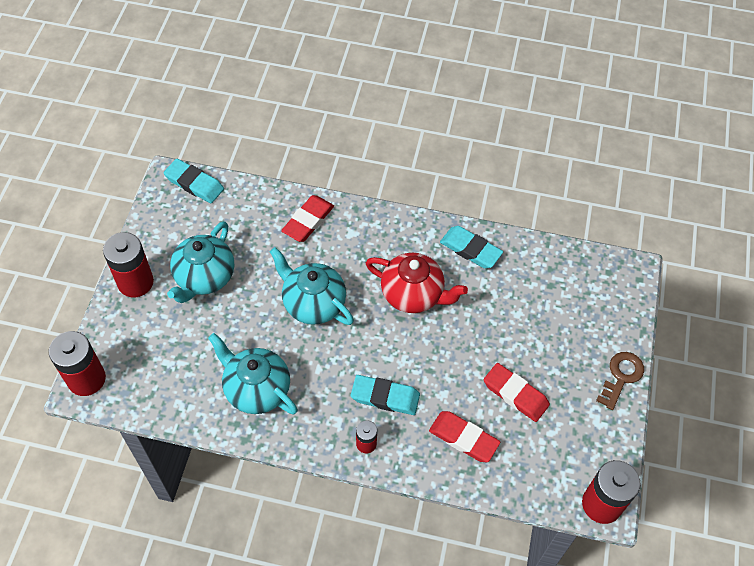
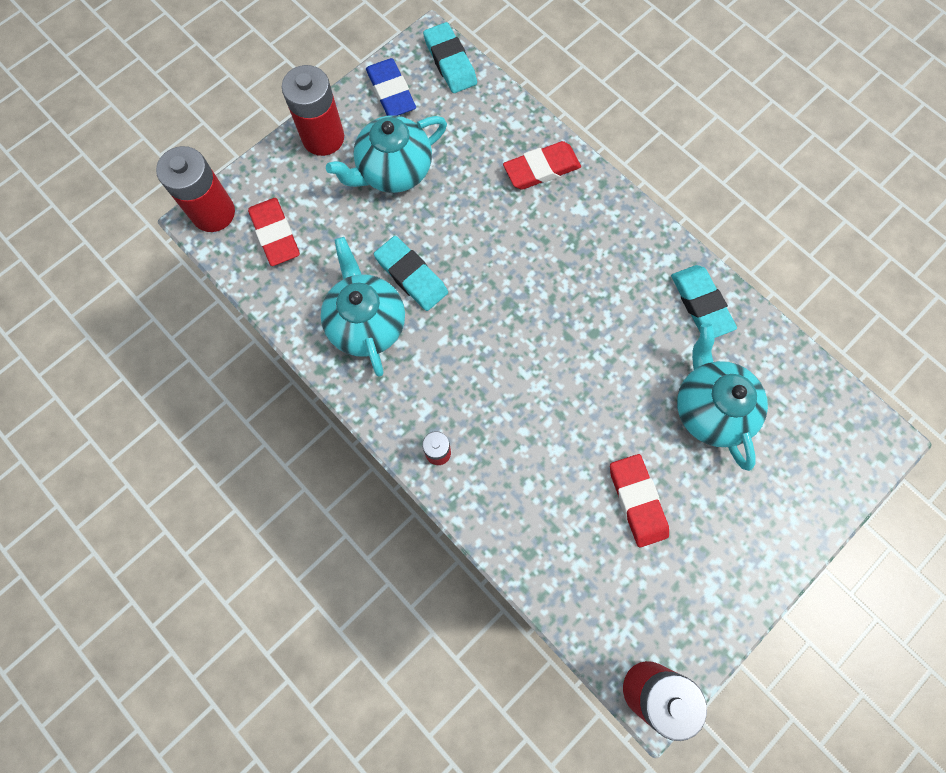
camera: 35 degrees right, 15 degrees up
(165, 225) = (391, 92): none -> blue eraser
(313, 303) = (485, 264): turquoise teapot -> turquoise teapot (710, 408)
(385, 397) = (492, 414): turquoise eraser -> turquoise eraser (411, 276)
(413, 294) = (600, 317): red teapot -> none
(463, 438) = (545, 513): red eraser -> red eraser (275, 234)
(621, 376) = (776, 558): brown key -> none

